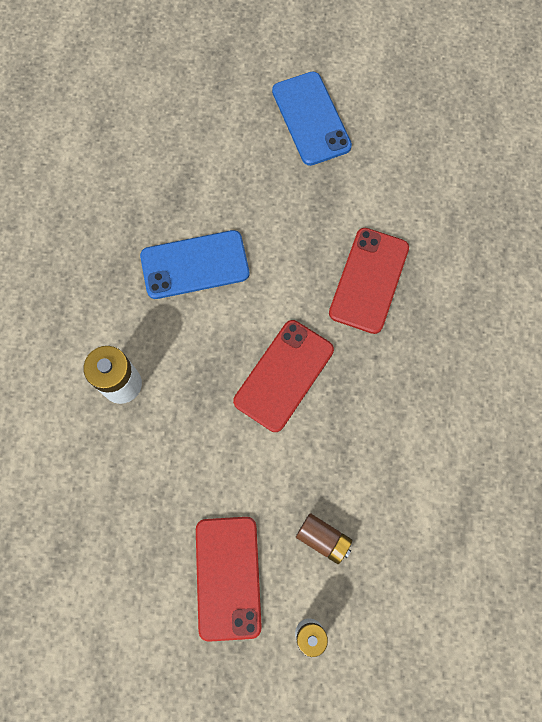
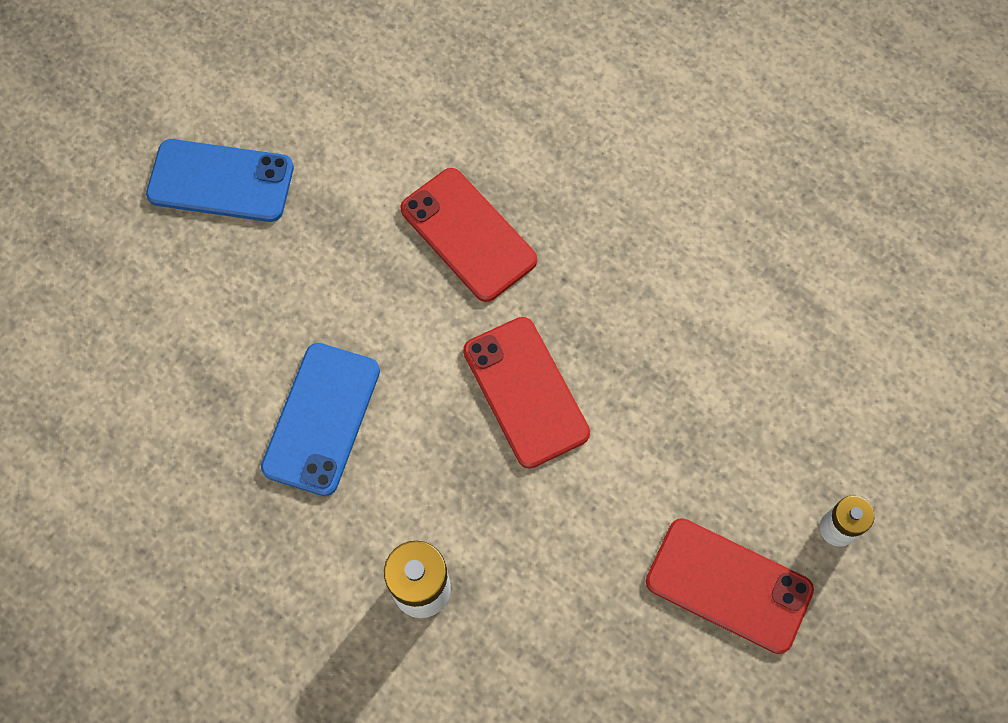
camera: 60 degrees left, 5 degrees down
(323, 538) = (740, 454): brown battery -> none

